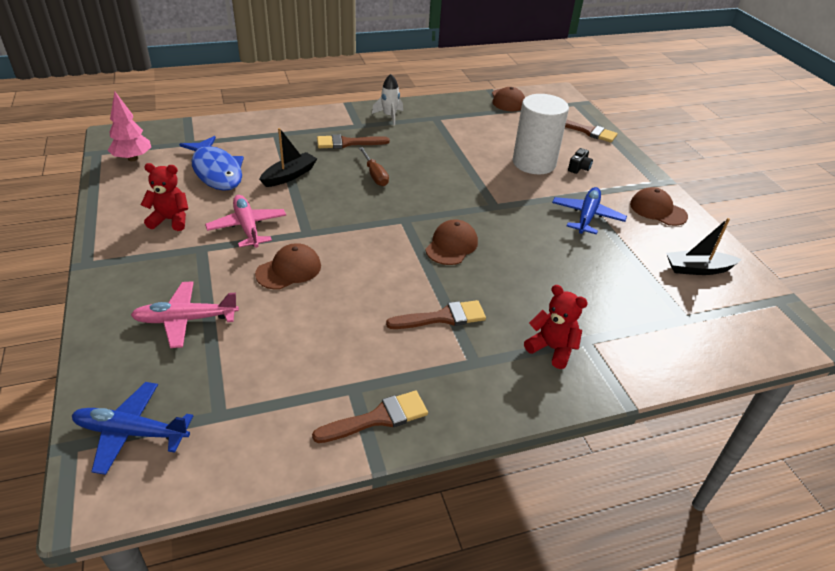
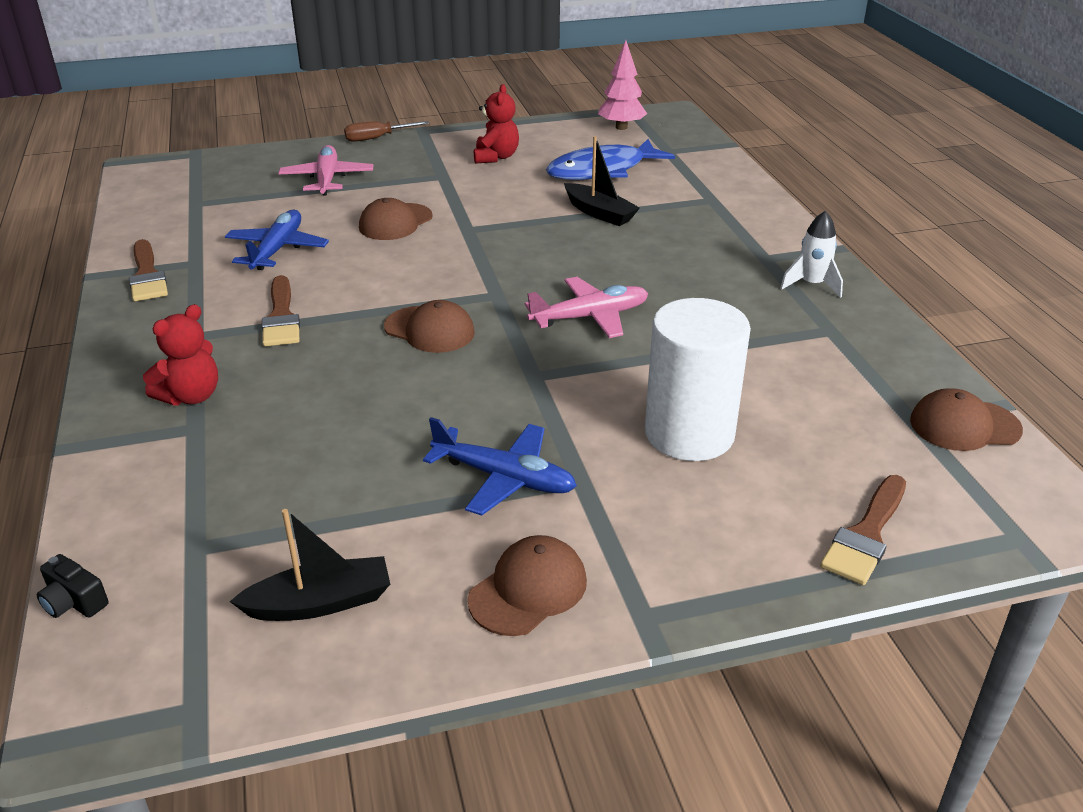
camera: 95 degrees right, 5 degrees down
(132, 432) = (196, 173): blue plane -> blue plane (277, 250)
(247, 227) = (480, 196): pink plane -> pink plane (589, 317)
(289, 270) = (395, 222): brown cap -> brown cap turned 75 degrees clockwise
(347, 143) = (703, 250): brown brush -> none
(375, 175) = (612, 272): brown screwdriver -> brown screwdriver (377, 138)
(579, 168) = (685, 494): black camera -> black camera (74, 602)
(697, 269) = (320, 603): black boat -> black boat turned 75 degrees clockwise

